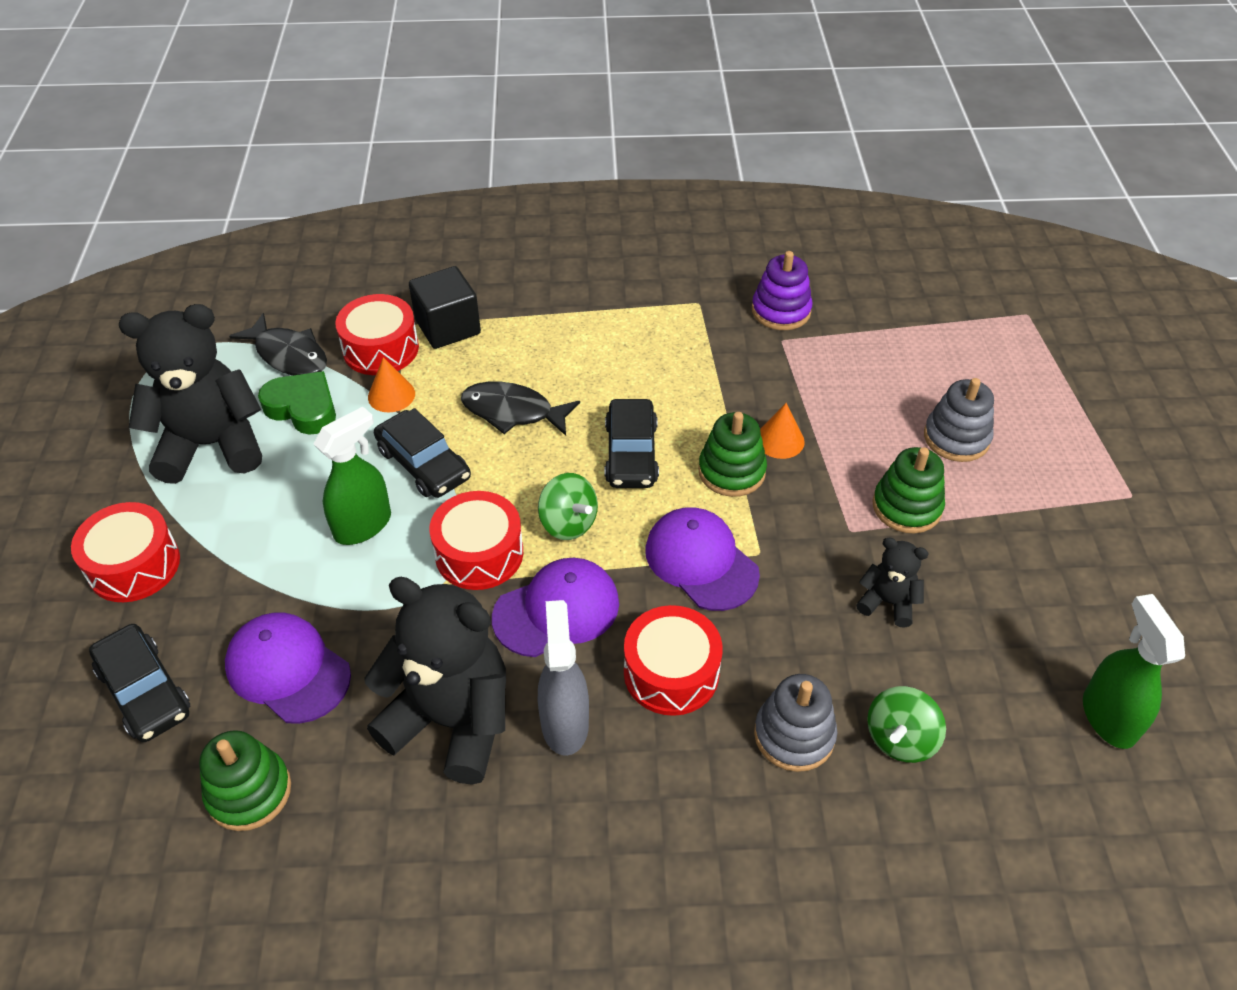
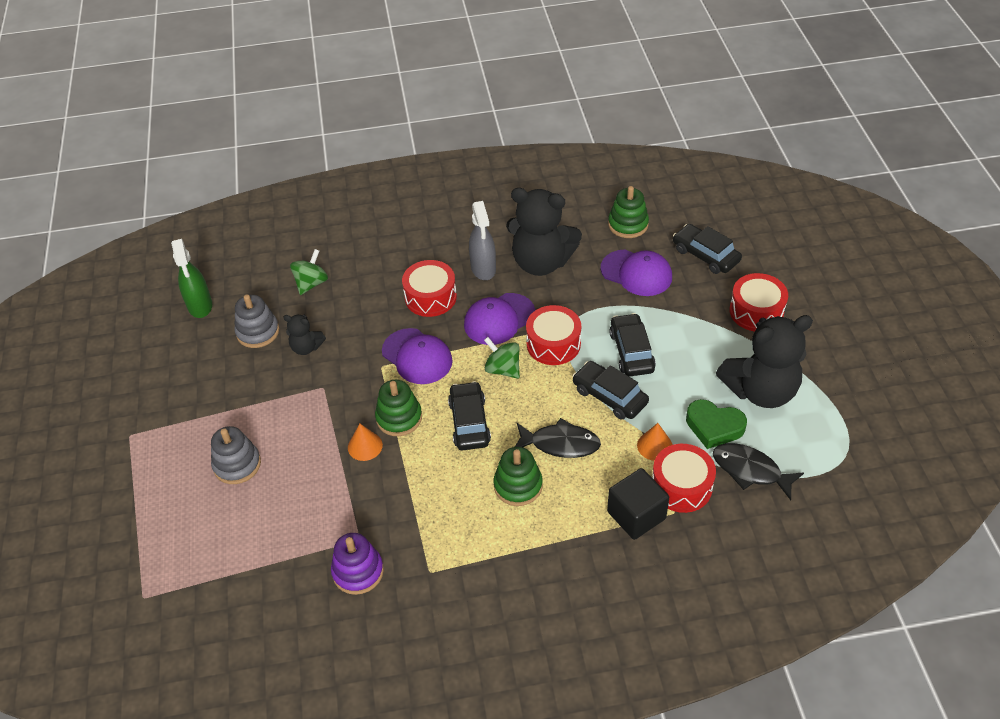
camera: 175 degrees right, 0 degrees up
(363, 525) = (631, 351): green spray bottle -> black car
(794, 735) = (365, 278): grey stacking toy -> grey stacking toy (258, 332)
(906, 507) = (283, 408): green stacking toy -> green stacking toy (518, 485)

